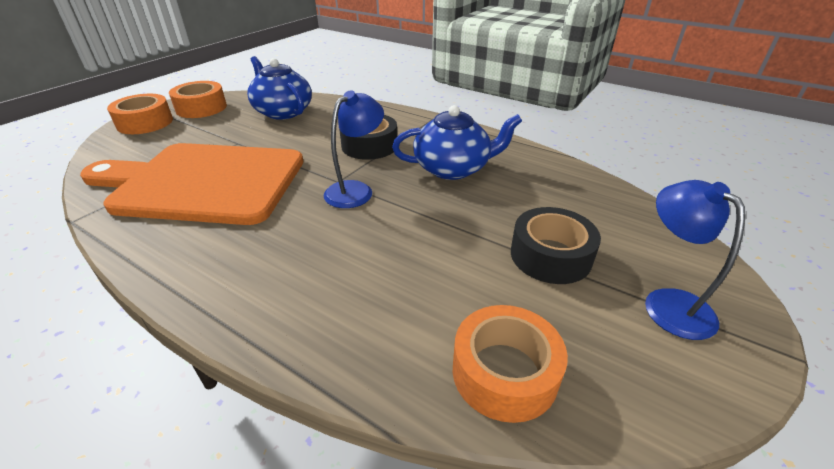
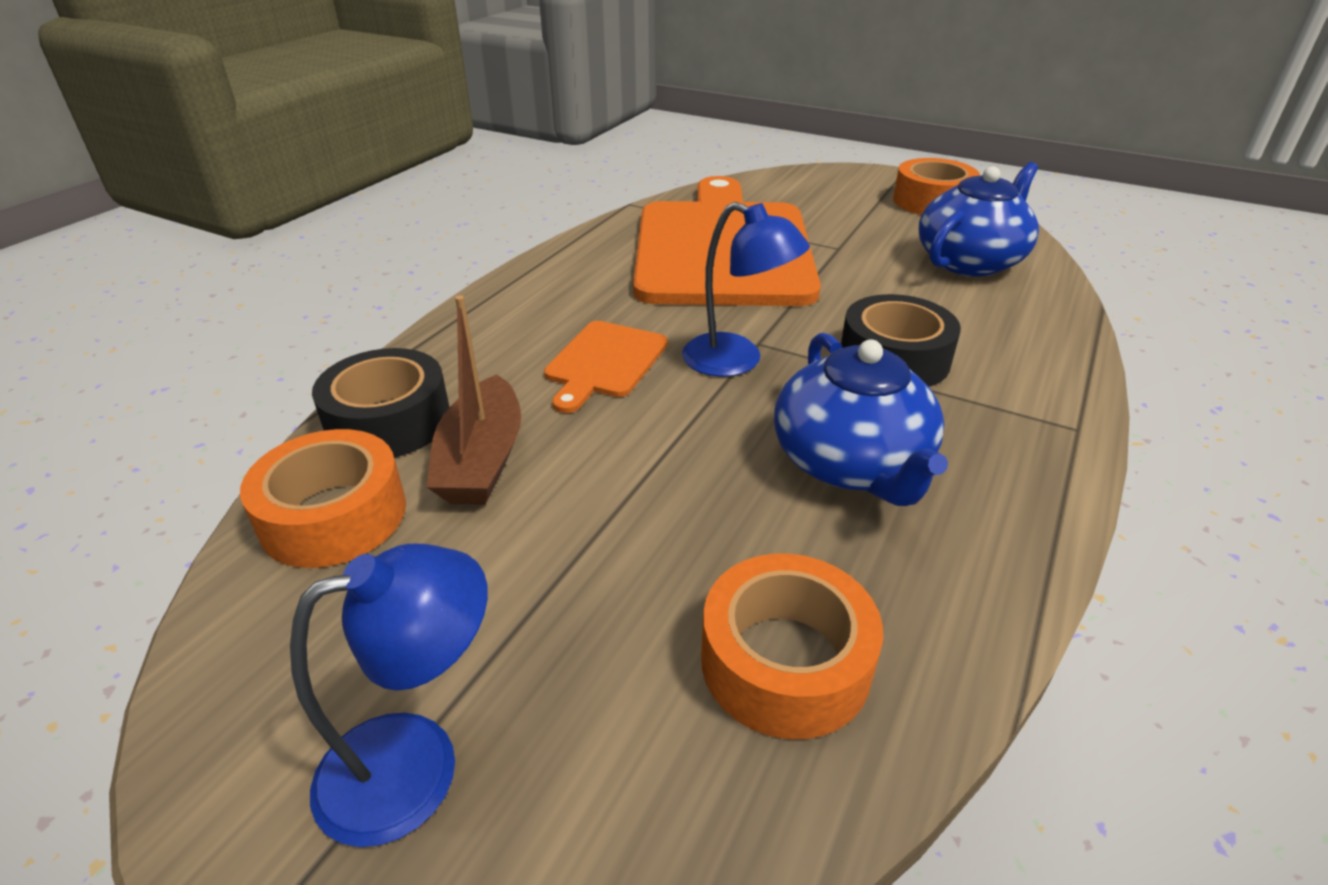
camera: 85 degrees right, 0 degrees up
(145, 123) = (859, 180): orange tape -> orange tape (785, 662)
(339, 240) = (604, 362): none -> orange cutting board
(443, 296) = (482, 460): none -> brown boat
(550, 256) = (569, 590): black tape -> black tape (389, 421)

